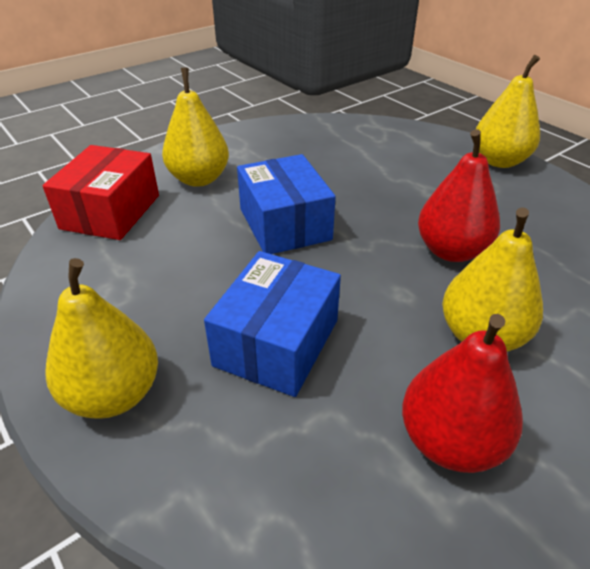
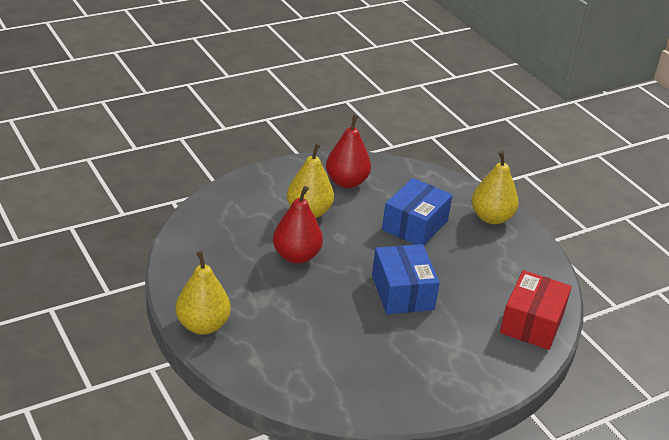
camera: 175 degrees left, 5 degrees down
(199, 179) = (469, 346): yellow pear -> none

